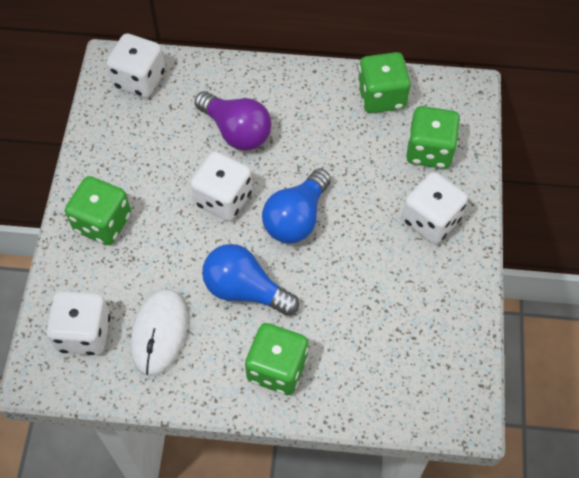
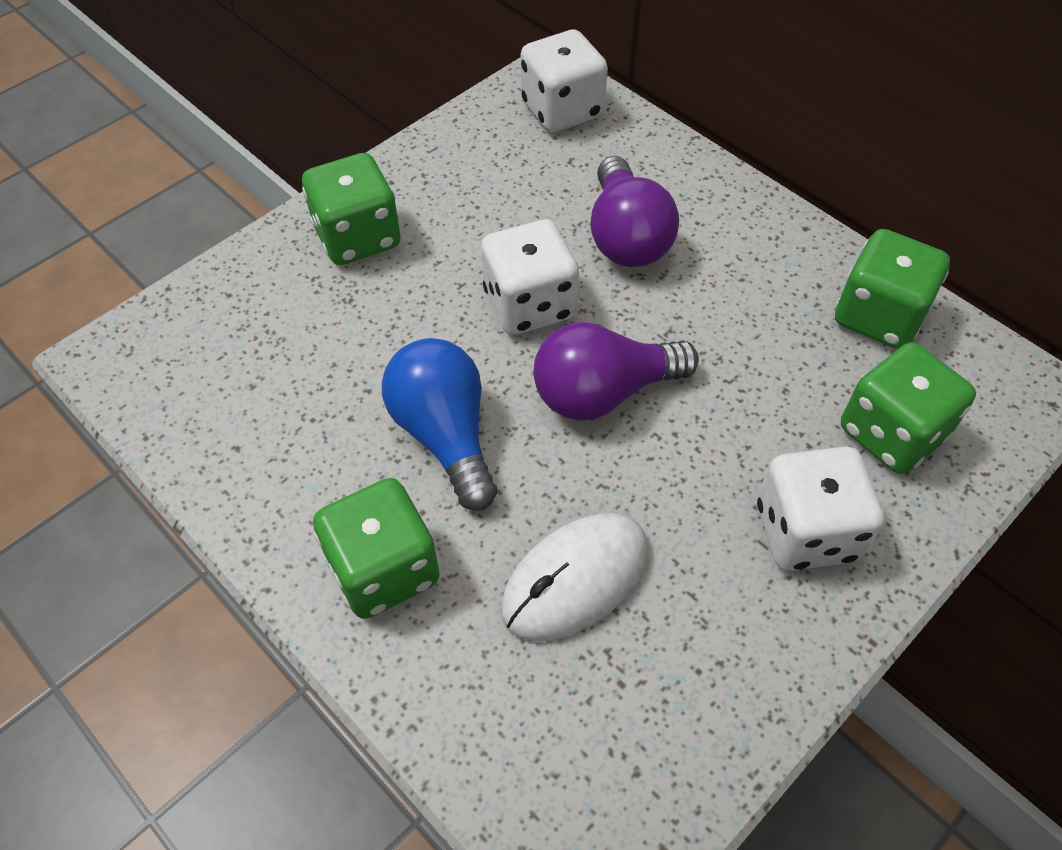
camera: 40 degrees right, 5 degrees down
(84, 333) = (205, 345): white dice -> none
(159, 333) = (287, 409): white mouse -> white mouse (575, 579)
(296, 218) = (603, 392): blue light bulb -> purple light bulb

